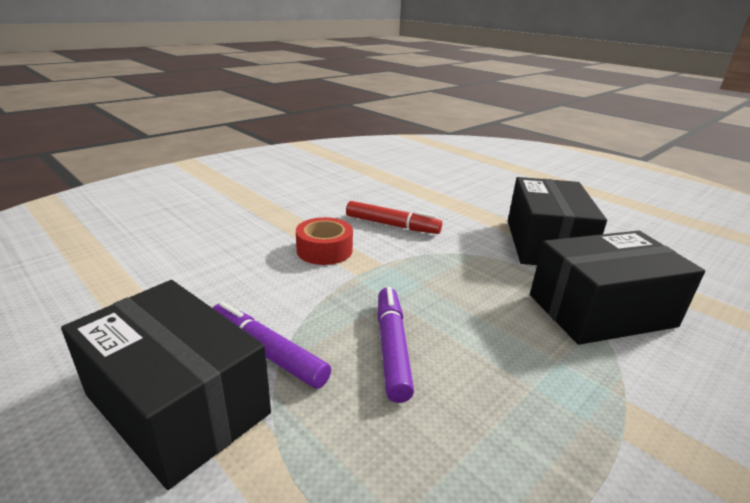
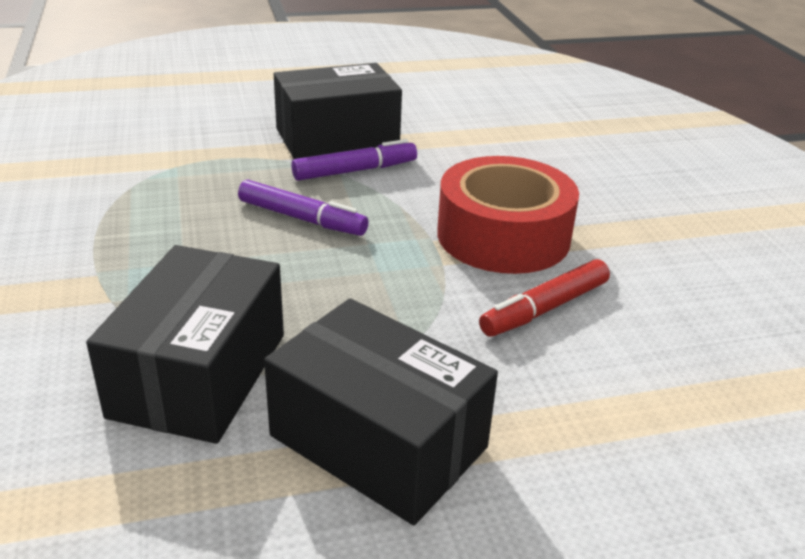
camera: 120 degrees right, 5 degrees up
(324, 250) = (503, 236): red tape -> red tape, size x1.82

